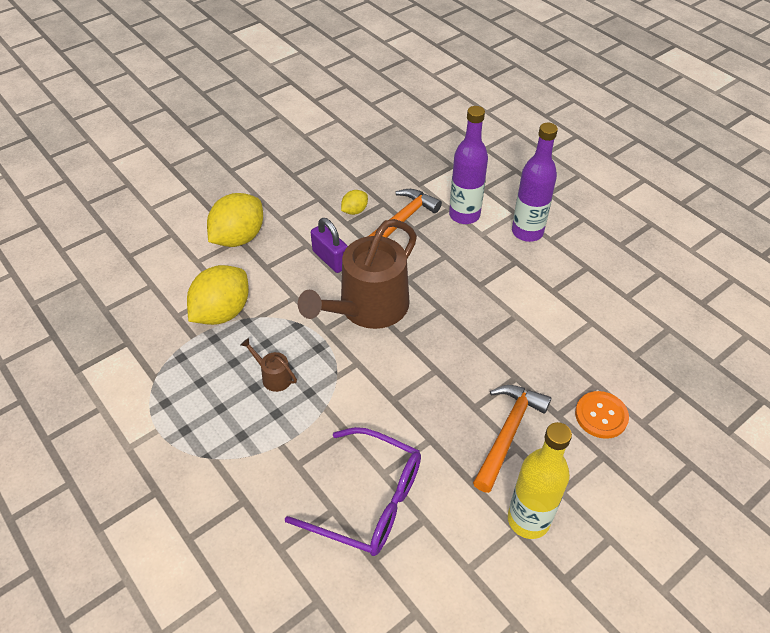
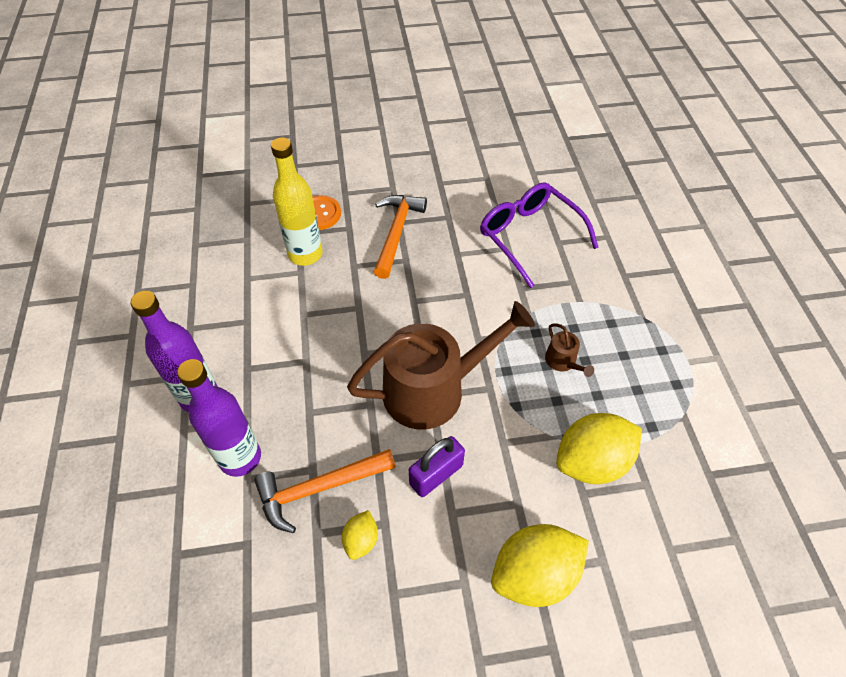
camera: 150 degrees left, 5 degrees up
(330, 259) = (436, 474): purple padlock -> purple padlock turned 60 degrees clockwise
(354, 211) = (361, 540): yellow lemon -> yellow lemon turned 60 degrees counterclockwise
(508, 433) = (396, 233): orange hammer -> orange hammer turned 135 degrees clockwise
(528, 520) = (428, 183): yellow bottle -> yellow bottle (305, 254)

